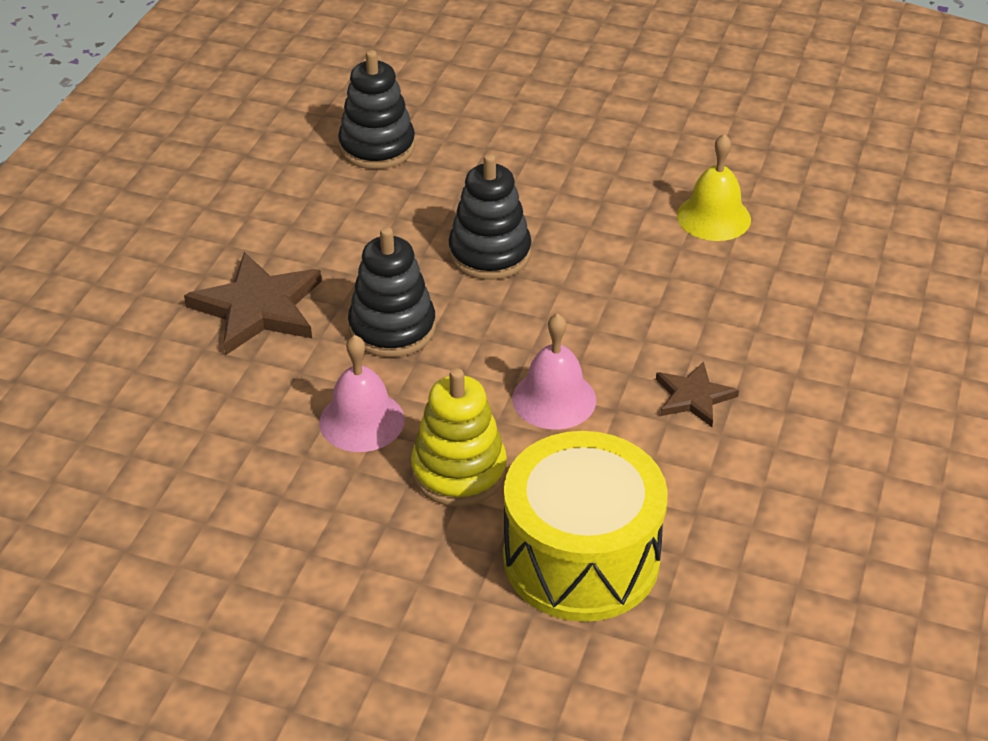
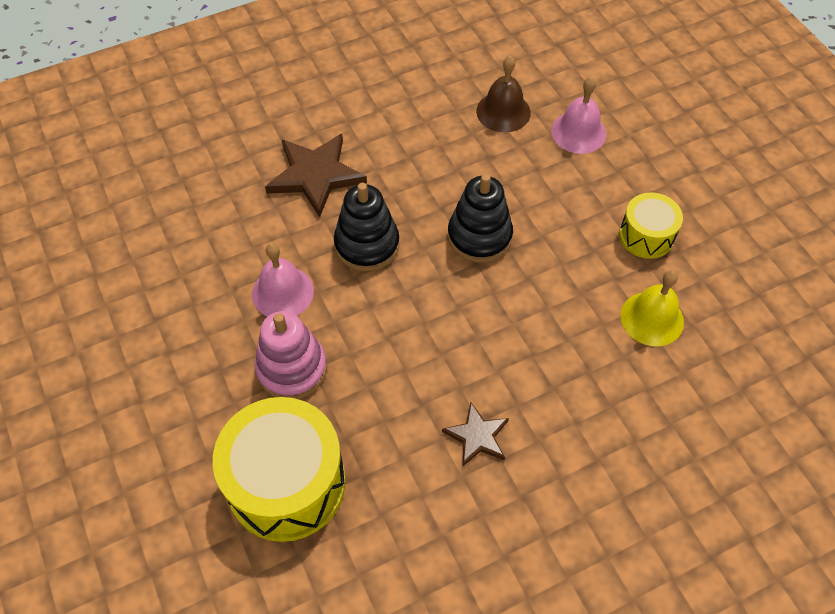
camera: 45 degrees right, 15 degrees up
(377, 147) = (503, 112): black stacking toy -> brown bell
(459, 471) = (292, 368): yellow stacking toy -> pink stacking toy
(554, 399) = (396, 367): pink bell -> pink bell (578, 132)
(630, 163) = (646, 236): none -> yellow drum

